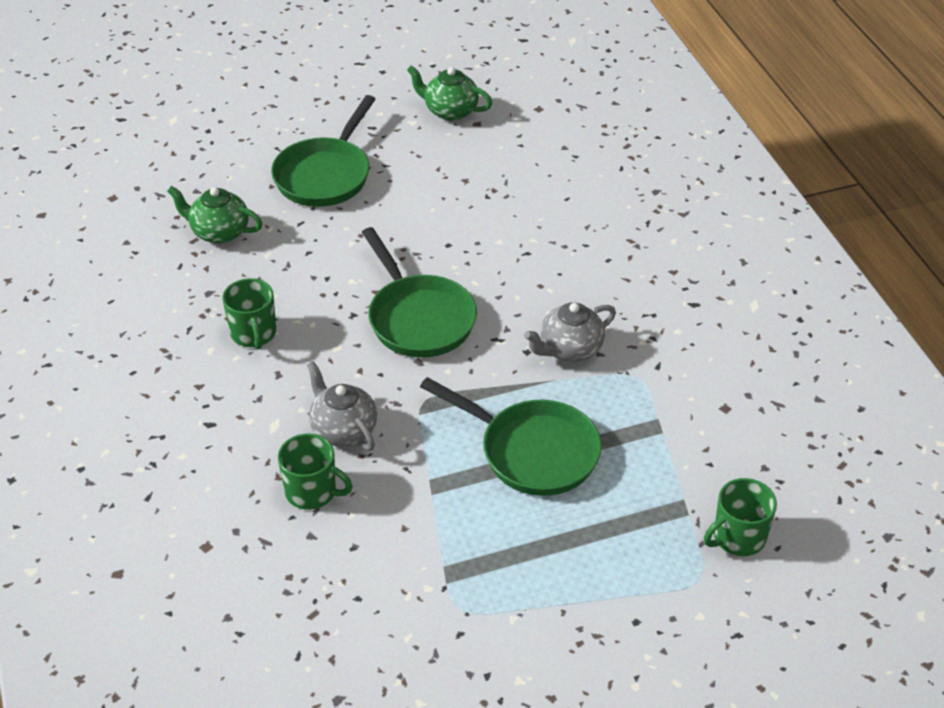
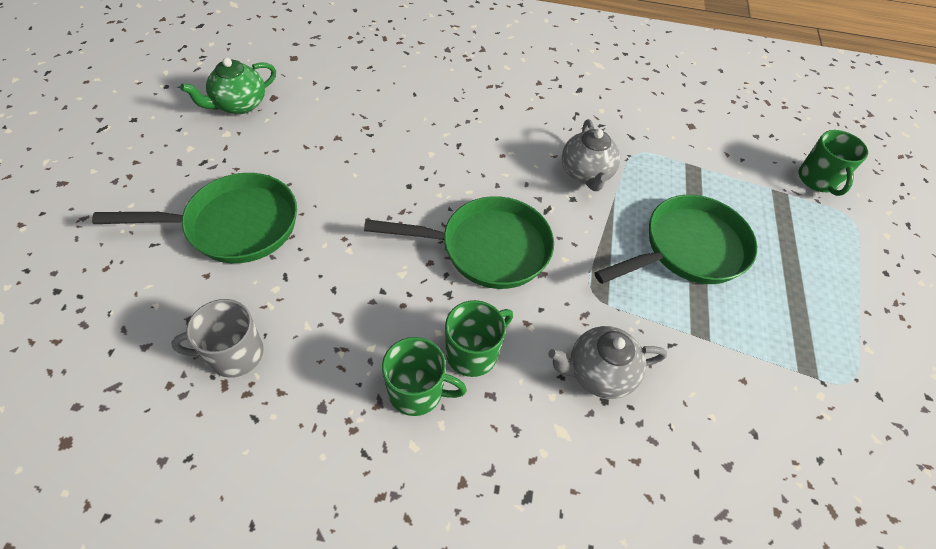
camera: 65 degrees left, 10 degrees up
(219, 232) = (234, 354): green teapot -> grey mug
(312, 492) = (670, 437): green mug -> green mug (473, 352)
(325, 175) = (235, 225): green pan -> green pan turned 60 degrees counterclockwise

